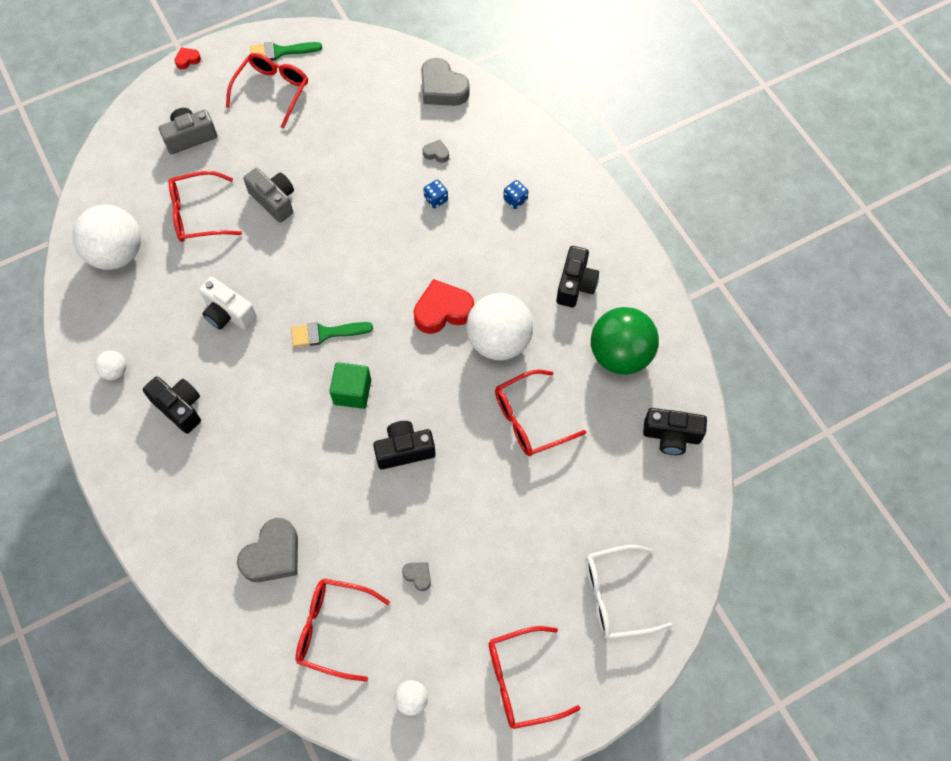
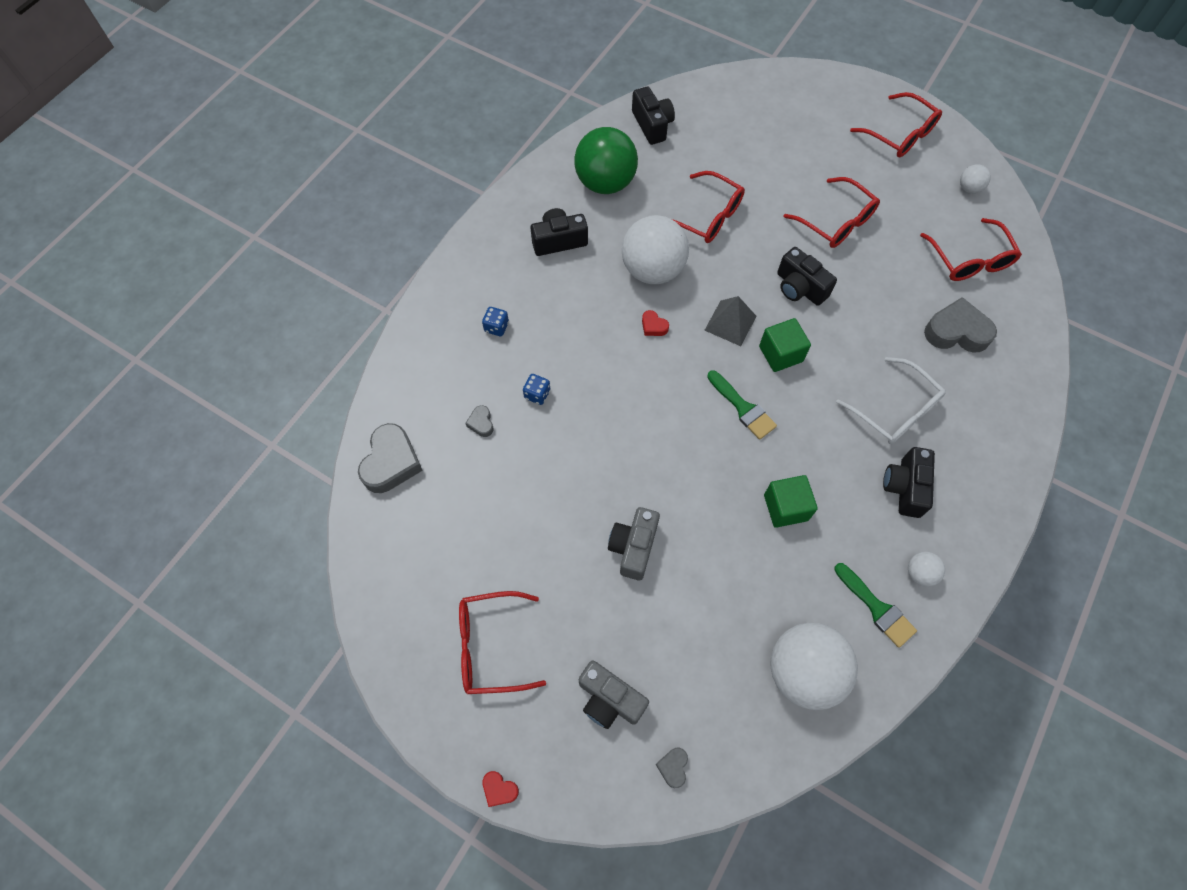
camera: 120 degrees left, 0 degrees up
(198, 214) = (700, 616): red glasses -> red glasses (835, 221)
(228, 313) = (785, 507): white camera -> green cube
(280, 52) = (426, 675): green brush -> green brush (876, 608)
(407, 371) = (730, 323): none -> grey pyramid
(418, 576) = (886, 228): grey heart -> grey heart (673, 767)
(442, 311) = (653, 326): red heart -> red heart, size x0.47
(616, 596) = (798, 109): white glasses -> white glasses (894, 410)

